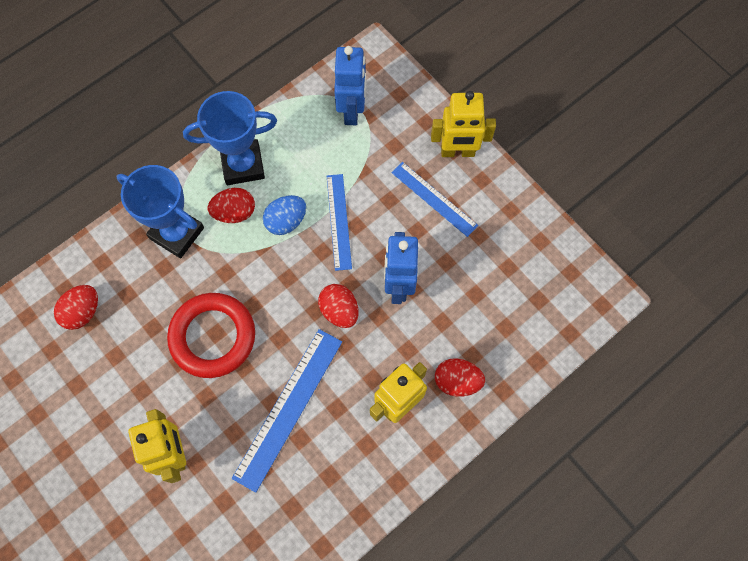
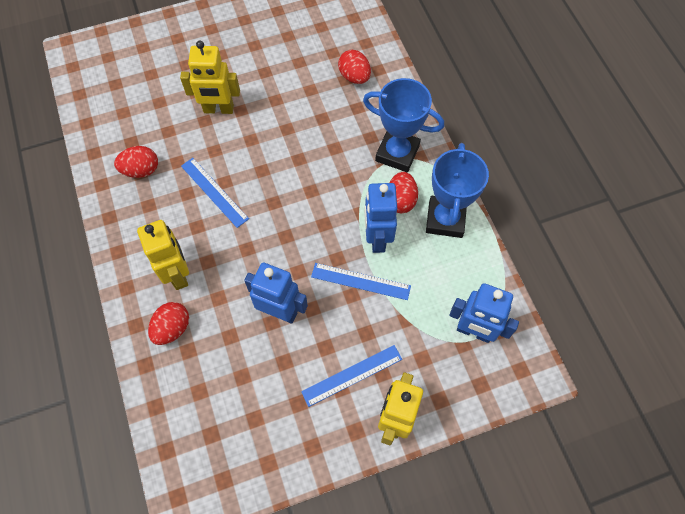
camera: 110 degrees right, 5 degrees down
(177, 233) = (397, 153): blue trophy -> blue trophy turned 60 degrees clockwise
(213, 337) = (296, 156): red ring -> none
(286, 221) = (377, 238): blue egg -> blue robot
(288, 408) = (214, 192): blue ruler -> blue ruler, size x0.65
(339, 311) = (277, 255): red egg -> red egg (141, 170)

